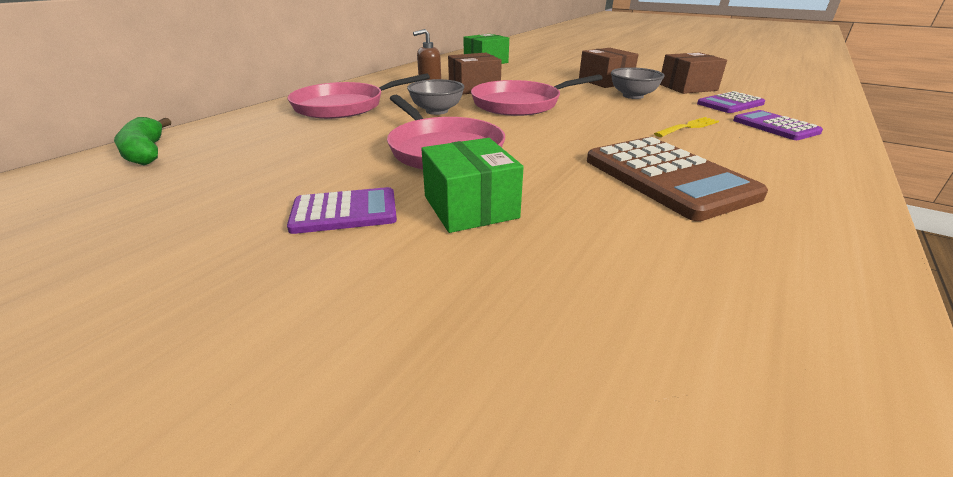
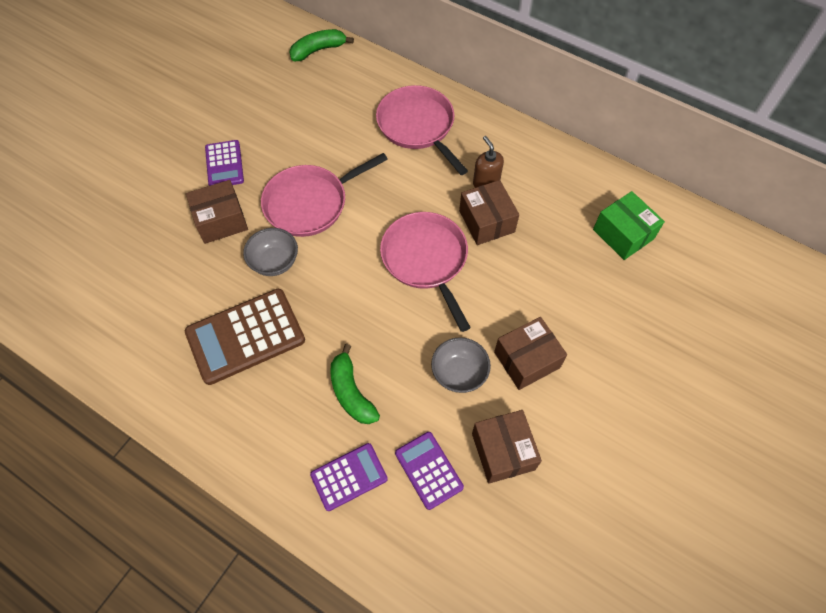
camera: 90 degrees right, 30 degrees up
(437, 111) = (403, 194): grey bowl -> grey bowl (274, 262)
(470, 207) = (221, 220): green box -> brown box
(688, 127) = (351, 392): yellow fork -> green banana

